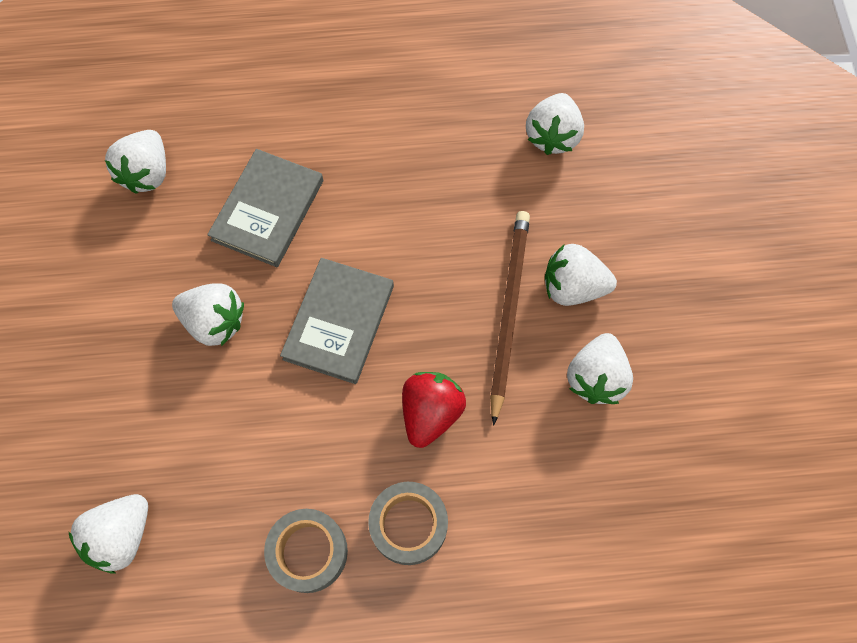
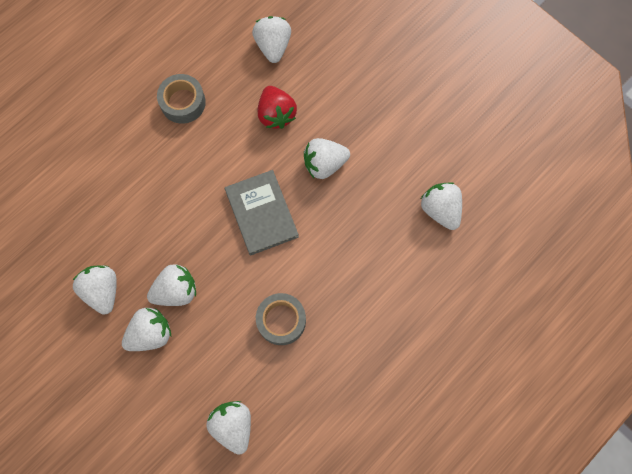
camera: 140 degrees right, 5 degrees up
(268, 210) = (355, 242): grey book -> none
(408, 525) = (145, 148): grey tape -> grey tape (281, 320)
(430, 413) = (176, 206): red strawberry -> red strawberry (276, 114)
(509, 311) = (176, 291): brown pencil -> white strawberry

